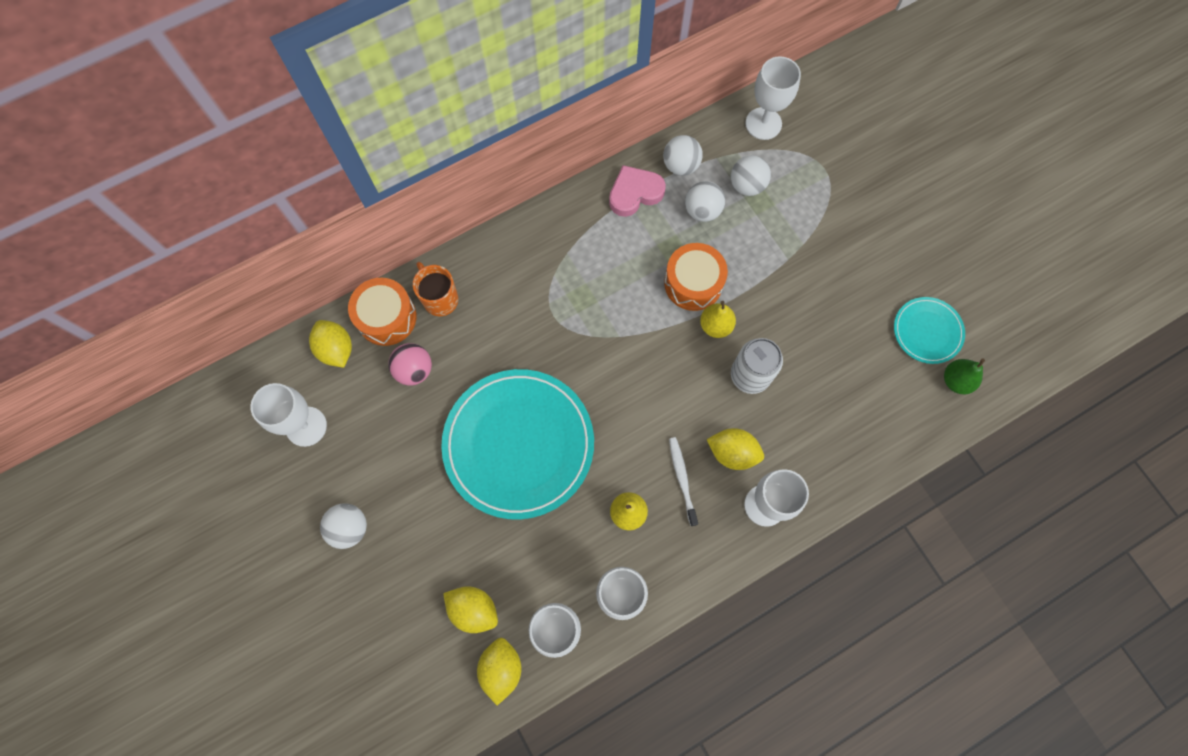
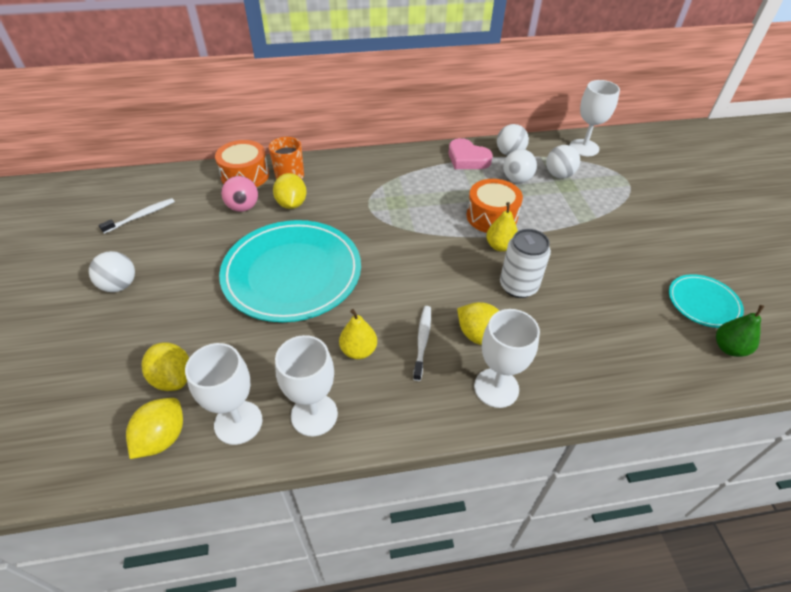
camera: 20 degrees right, 25 degrees down
(306, 426) = (141, 216): white goblet -> white toothbrush
(336, 349) = (197, 182): yellow lemon -> yellow lemon (292, 204)
(635, 193) = (467, 159): pink heart -> pink heart turned 135 degrees counterclockwise

